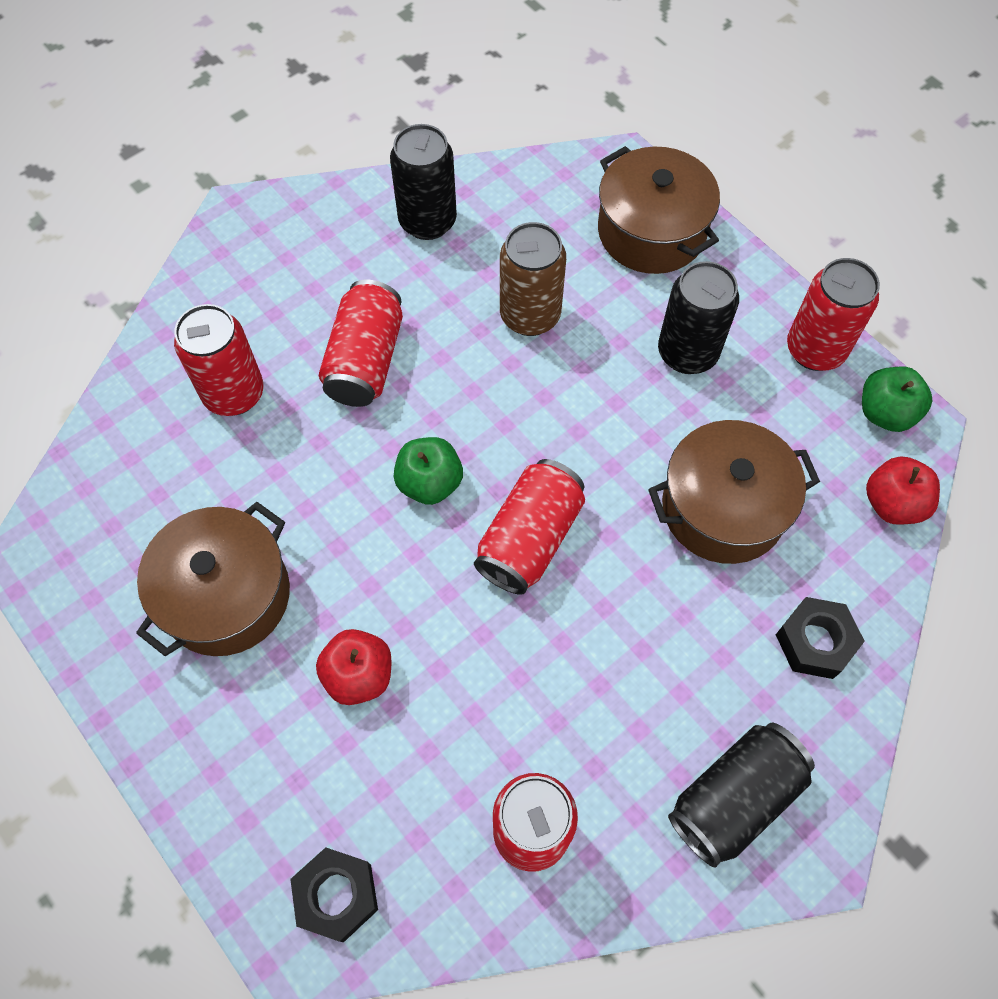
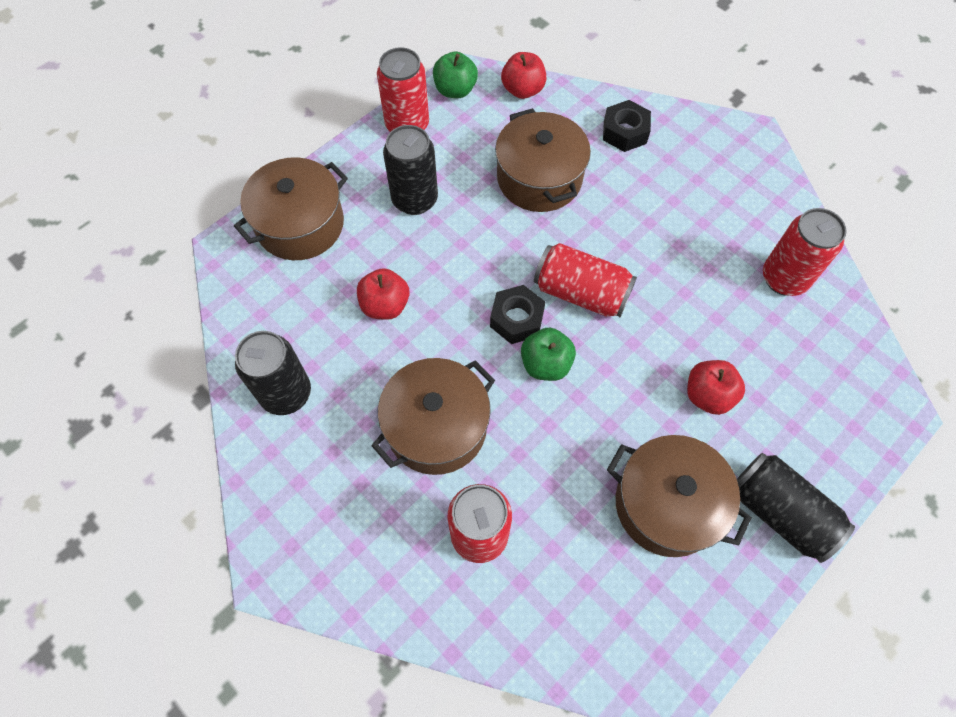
camera: 95 degrees left, 0 degrees up
(337, 895) = (858, 389): black nut -> black nut (517, 319)
(365, 360) = (436, 427): red can -> brown pot
(530, 315) = (385, 305): brown can -> red apple
(734, 798) = (732, 173): black can -> black can (780, 512)

